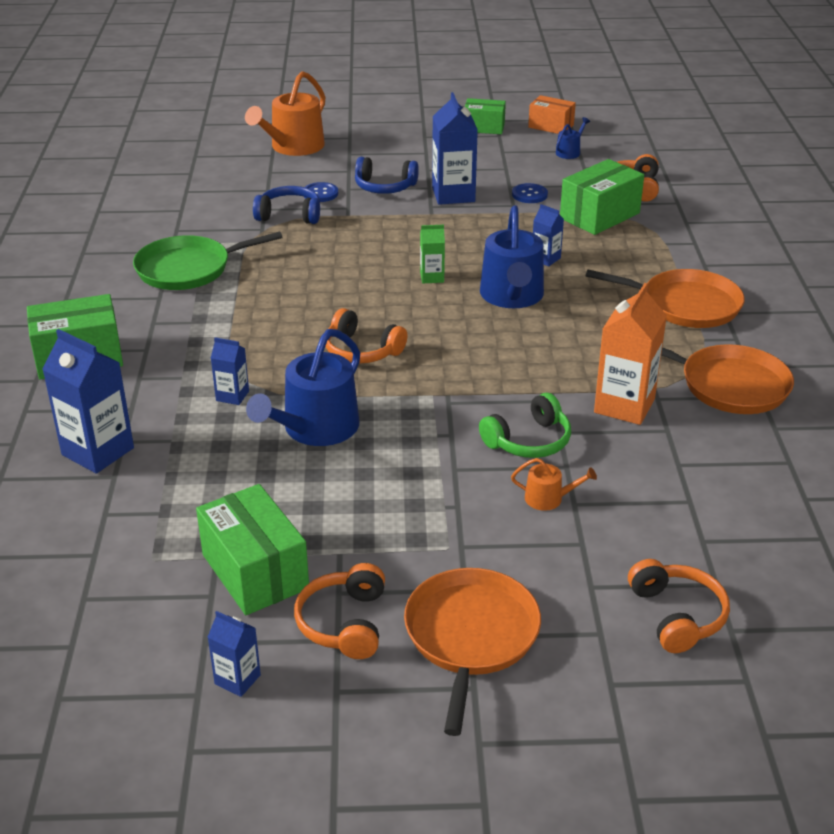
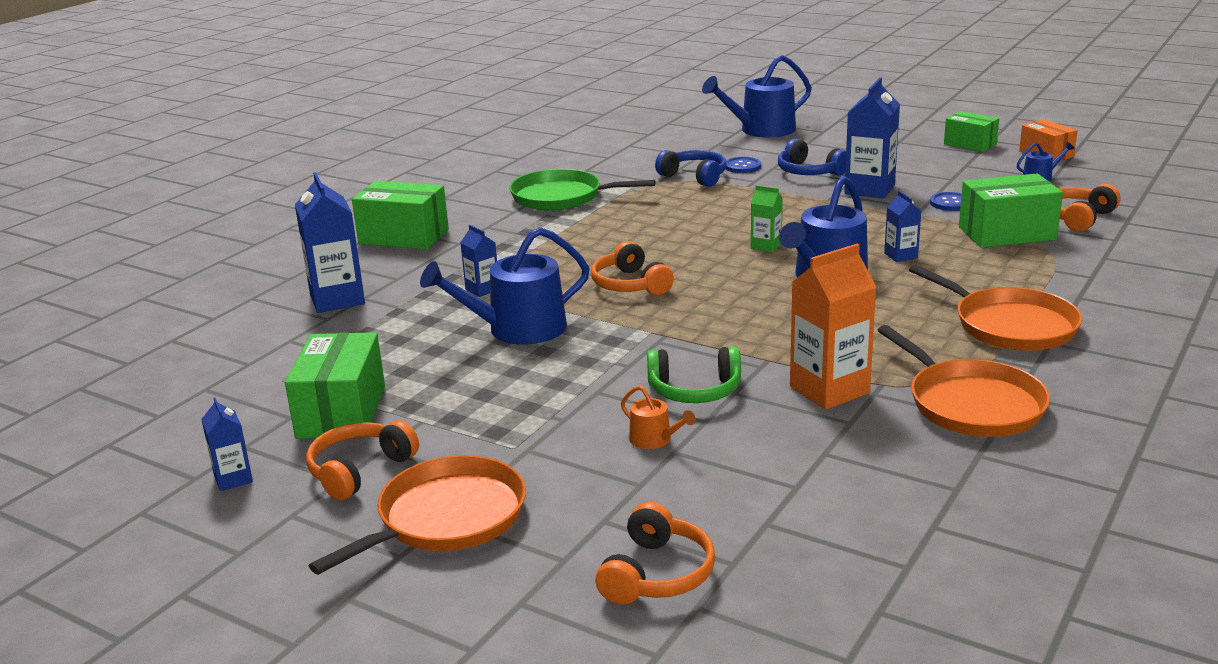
camera: 35 degrees right, 10 degrees down
(293, 147) = (761, 130): orange watering can -> blue watering can

